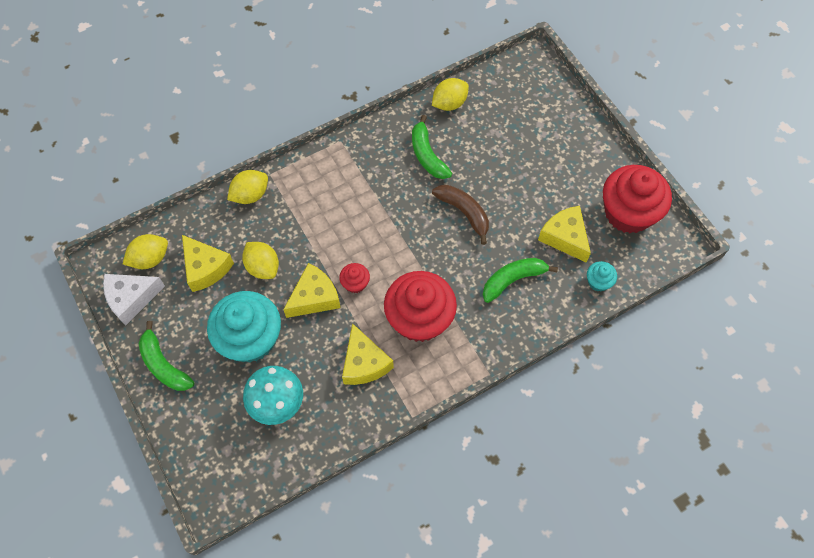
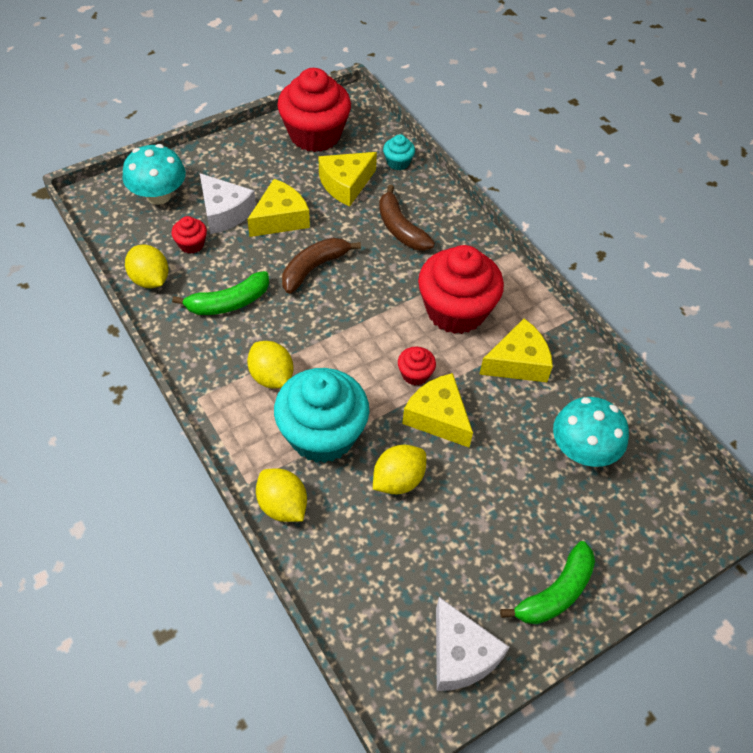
camera: 95 degrees left, 10 degrees down
(150, 259) = (392, 636): yellow lemon -> yellow lemon (271, 377)
(205, 268) = (403, 554): yellow cheese -> yellow cheese (280, 219)
(250, 339) = (503, 487): turquoise cupcake -> turquoise cupcake (322, 434)
(486, 127) = (191, 244): none -> red cupcake
(512, 280) = (400, 228): green banana -> brown banana
(523, 147) = (224, 212): none -> white cheese
(539, 101) = (159, 195): none -> turquoise mushroom

